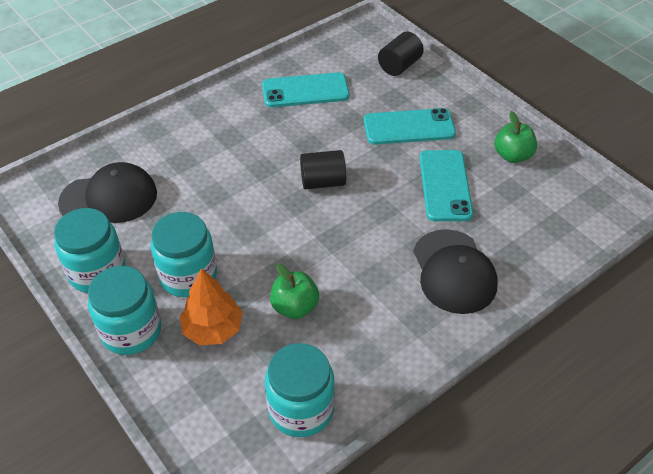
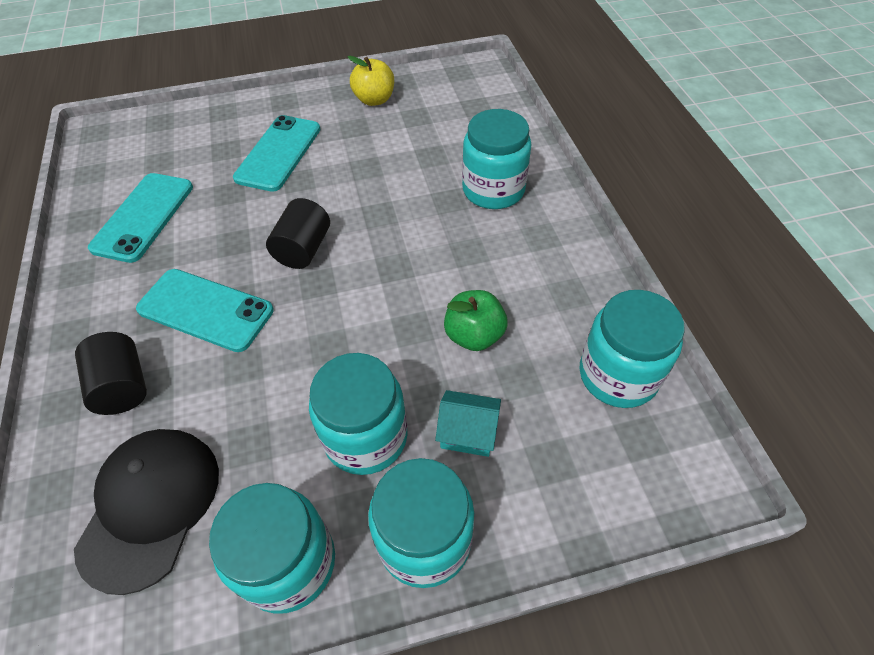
camera: 65 degrees left, 5 degrees up
(213, 329) = (468, 432): orange tree -> turquoise house
(399, 66) = (181, 128): black cylinder -> black cylinder (123, 386)
(445, 185) = (379, 156): turquoise phone -> turquoise phone (205, 310)
(454, 272) = (493, 190): black cap -> turquoise jar
(512, 156) = (374, 100): green apple -> yellow apple

